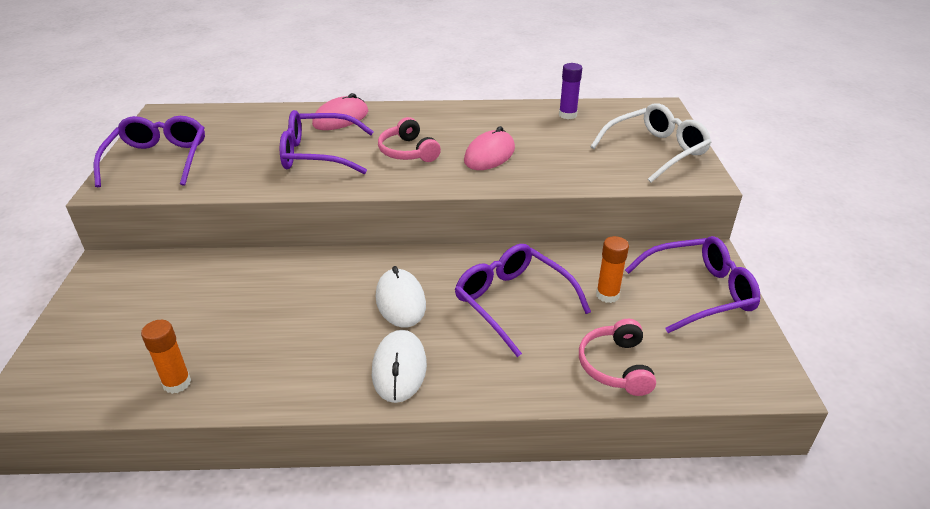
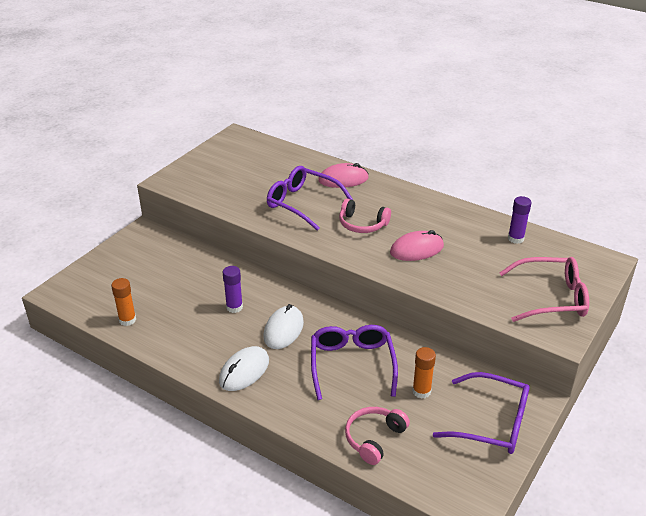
camera: 35 degrees right, 0 degrees up
(158, 160) = (206, 171): purple glasses -> none
(316, 303) = (234, 307): none -> purple glue stick
(408, 152) = (362, 224): pink headphones -> pink headphones turned 75 degrees counterclockwise
(655, 151) = (551, 298): white glasses -> pink glasses

